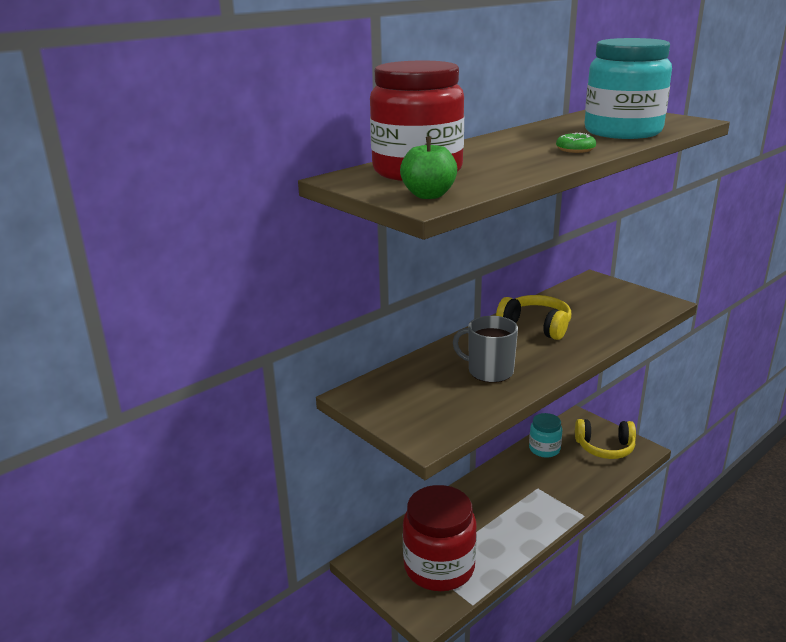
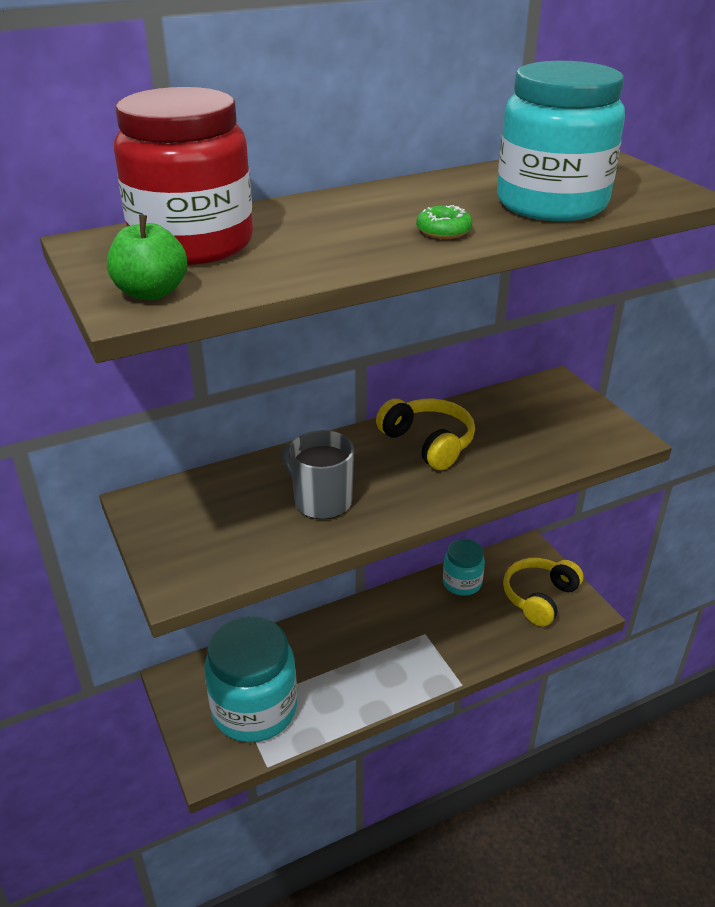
camera: 15 degrees right, 10 degrees up
(439, 567) = (254, 709): red jar -> turquoise jar
(605, 447) = (539, 597): yellow headphones -> yellow headphones turned 105 degrees clockwise

